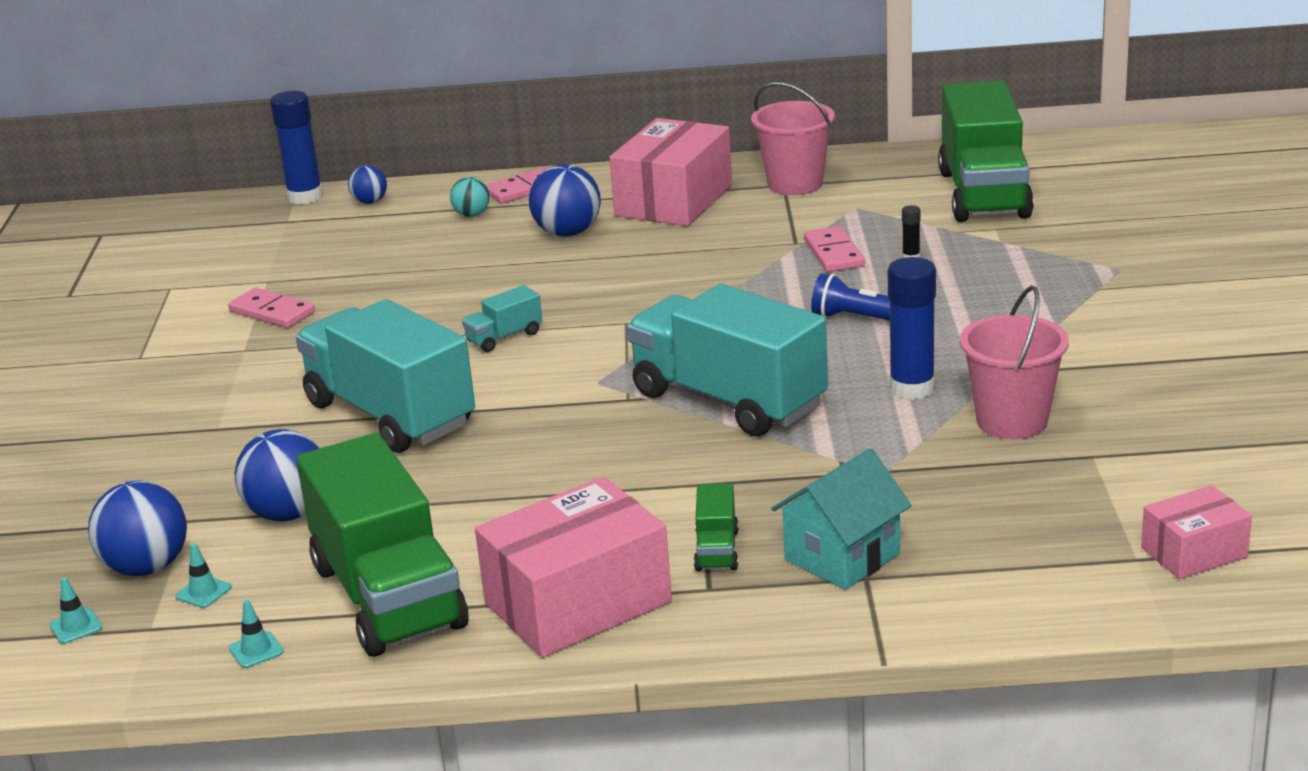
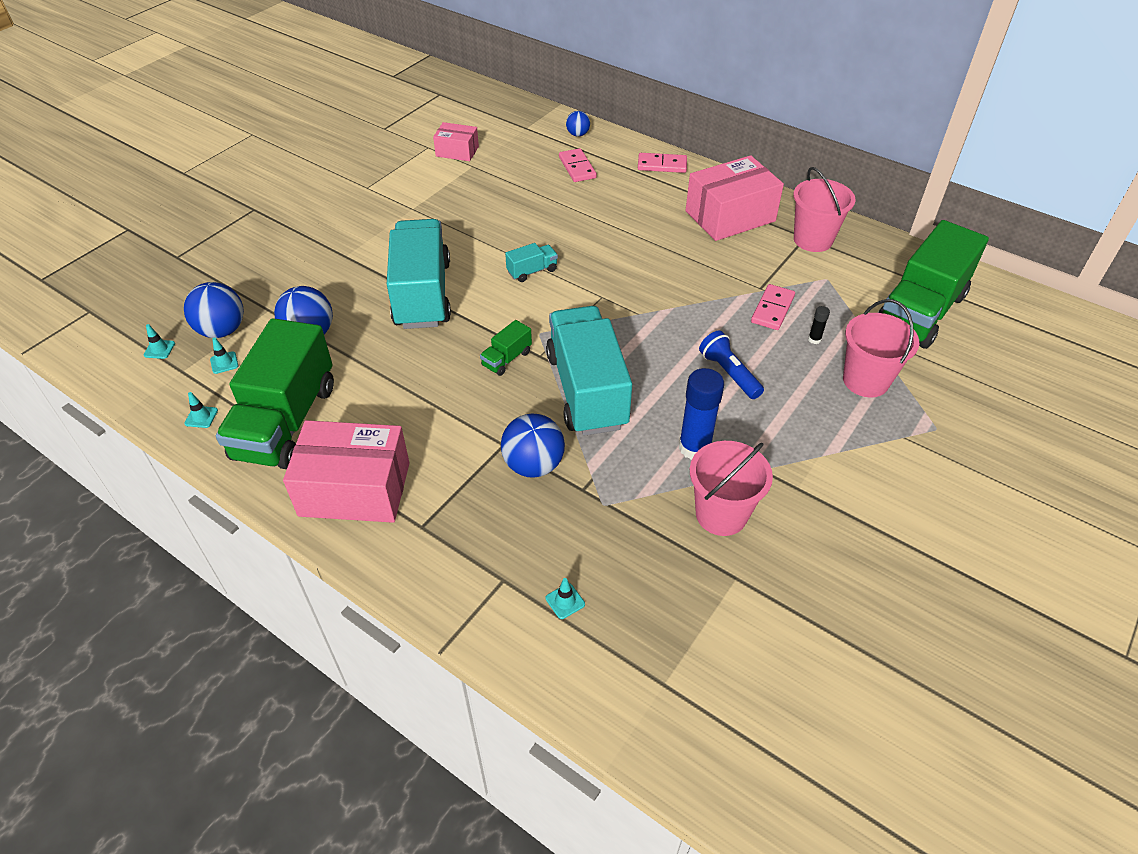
camera: 35 degrees right, 20 degrees up
(272, 312) = (451, 189): pink domino -> pink domino (577, 167)
(305, 197) = (552, 115): blue glue stick -> none
(472, 214) = (615, 170): turquoise ball -> none
(504, 337) = (532, 271): turquoise truck -> turquoise truck turned 150 degrees clockwise
(568, 233) = (647, 211): blue ball -> blue ball (533, 465)
(717, 550) = (456, 500): green truck -> green truck (506, 359)
(842, 557) = (509, 554): turquoise house -> none
(955, 558) = (565, 601): none -> turquoise traffic cone
(1006, 265) = (865, 381): none -> pink bucket
(1194, 552) = (703, 706): pink box -> pink box (457, 151)

